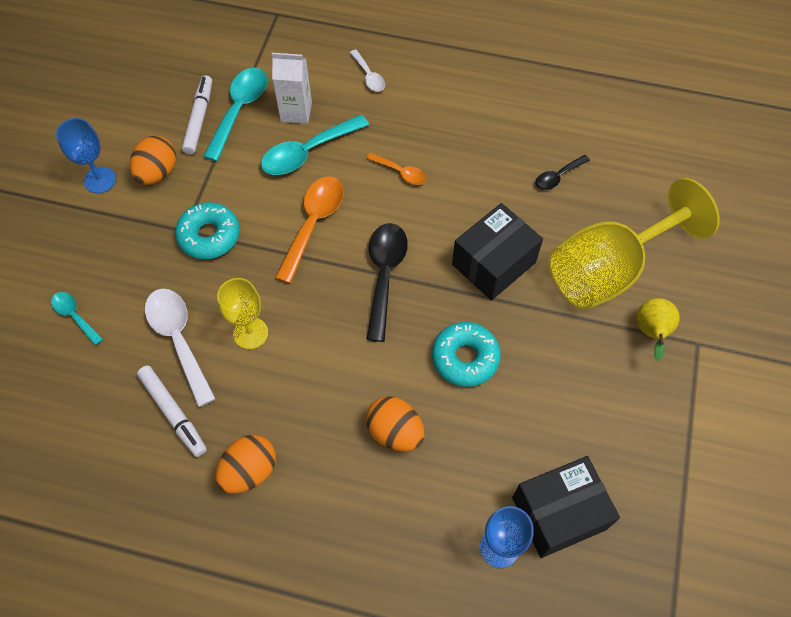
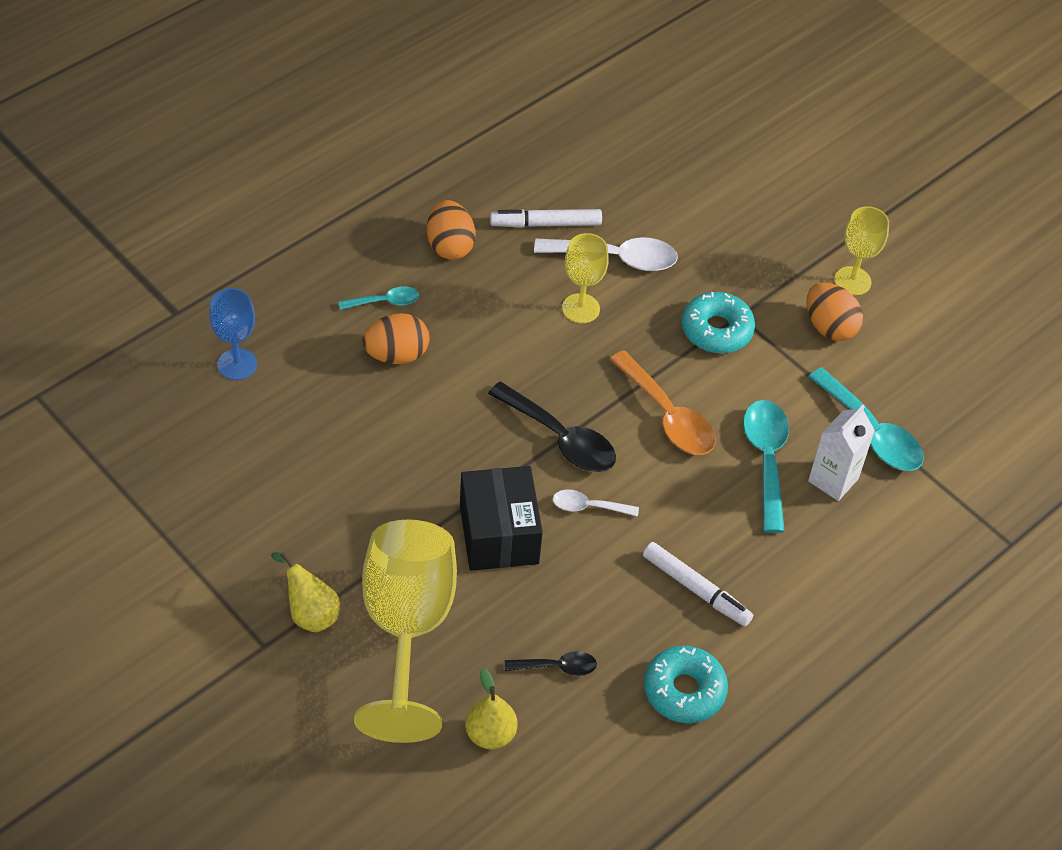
camera: 120 degrees right, 10 degrees down
(75, 316) = (699, 203): turquoise spoon -> turquoise spoon (385, 302)
(100, 180) = (852, 281): blue goblet -> yellow goblet
(199, 119) = (883, 392): white marker -> white marker (696, 589)
(369, 76) = (841, 577): white spoon -> white spoon (588, 507)
(400, 172) = (676, 525): orange spoon -> none
(465, 358) = (419, 446): turquoise donut -> turquoise donut (684, 690)
(557, 177) = (557, 667): black spoon -> black spoon turned 90 degrees clockwise
(559, 513) = (223, 421): black box -> none
(632, 184) = (490, 734): none -> yellow pear

